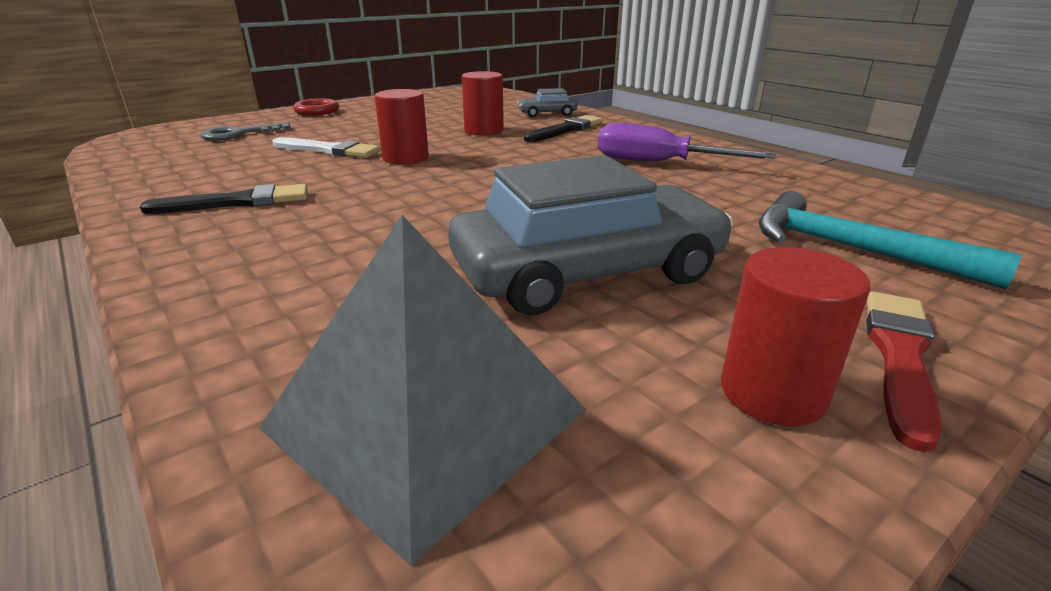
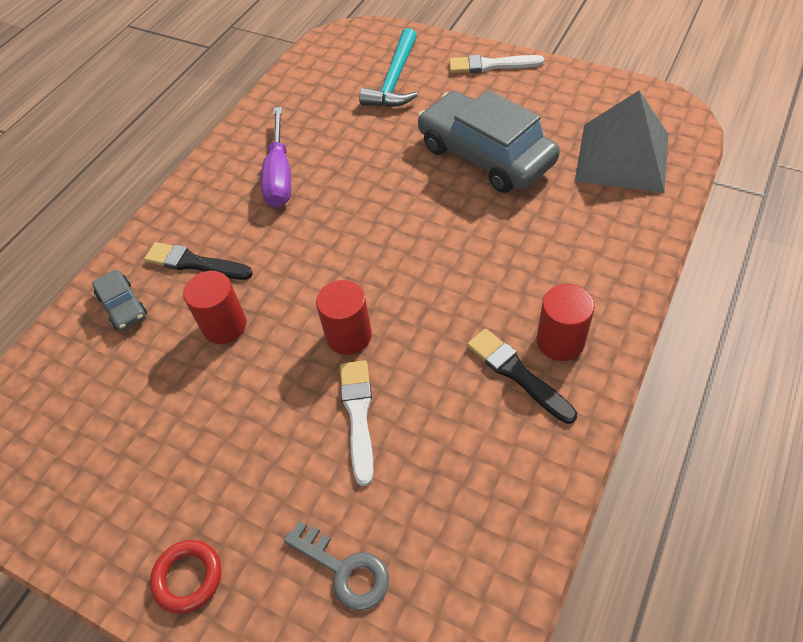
camera: 110 degrees left, 25 degrees up
(772, 392) = (538, 89): red cylinder -> red cylinder (560, 341)
(899, 357) = (491, 65): red brush -> white brush

